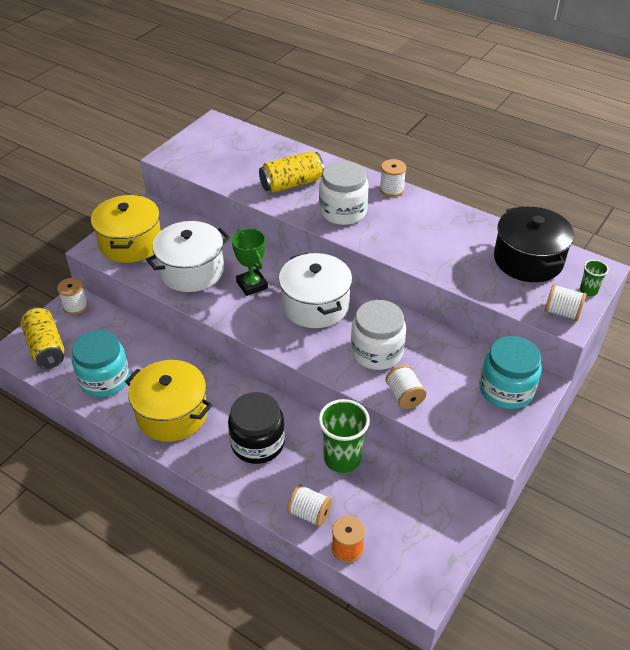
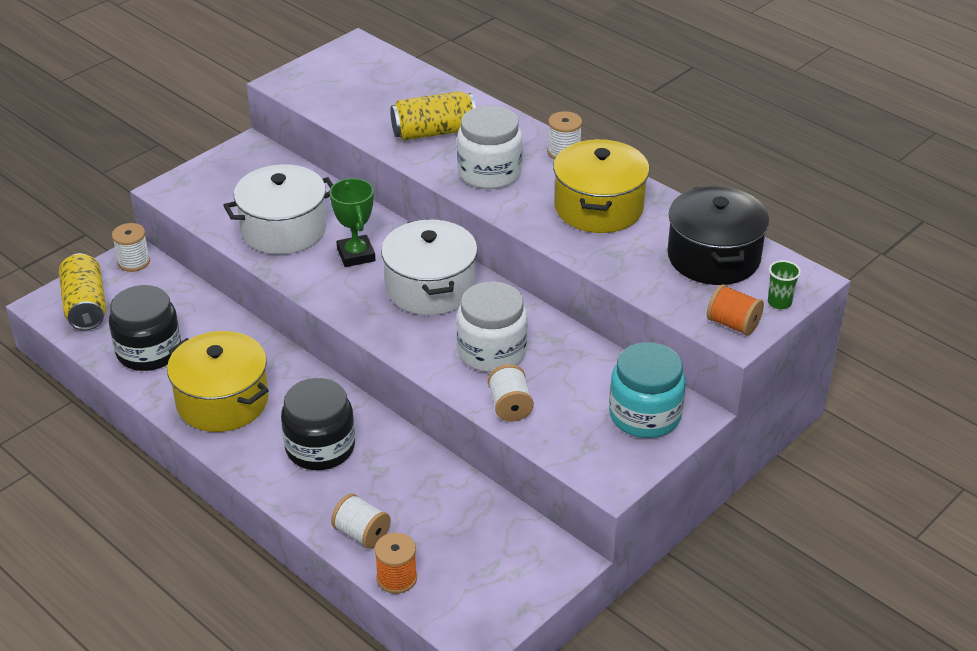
camera: 10 degrees right, 5 degrees down
(104, 379) = (149, 351): turquoise jar -> black jar
(130, 243) = (215, 188): yellow pot -> yellow pot (599, 207)
(342, 458) = (422, 479): green cup -> none
(562, 312) = (733, 324): white spool -> orange spool

